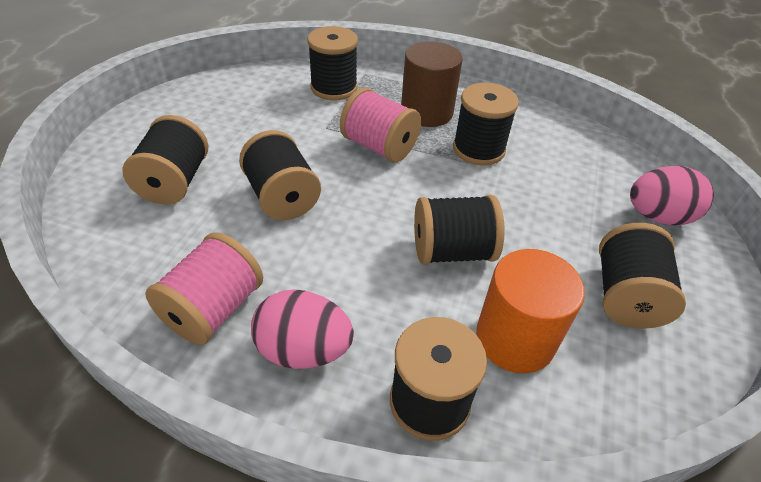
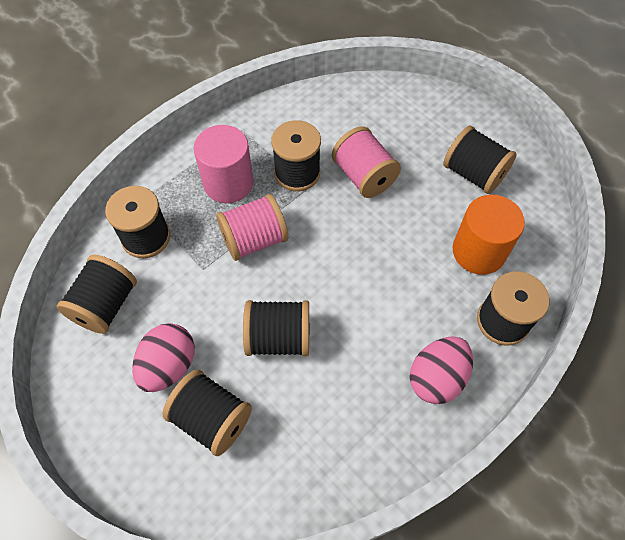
camera: 60 degrees left, 15 degrees up
(214, 309) = (376, 426): pink spool -> pink spool (364, 176)
(426, 112) = (228, 183): brown cylinder -> pink cylinder
(452, 251) = (393, 247): black spool -> black spool (105, 305)
(658, 217) = (420, 112): pink egg -> pink egg (169, 366)

